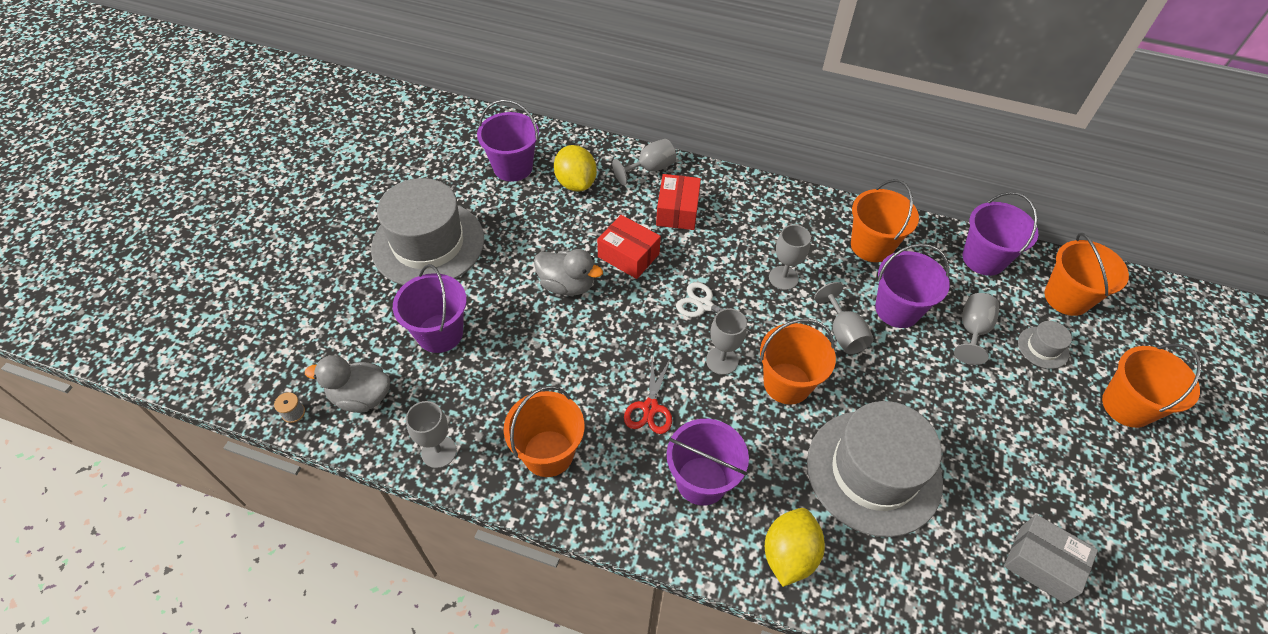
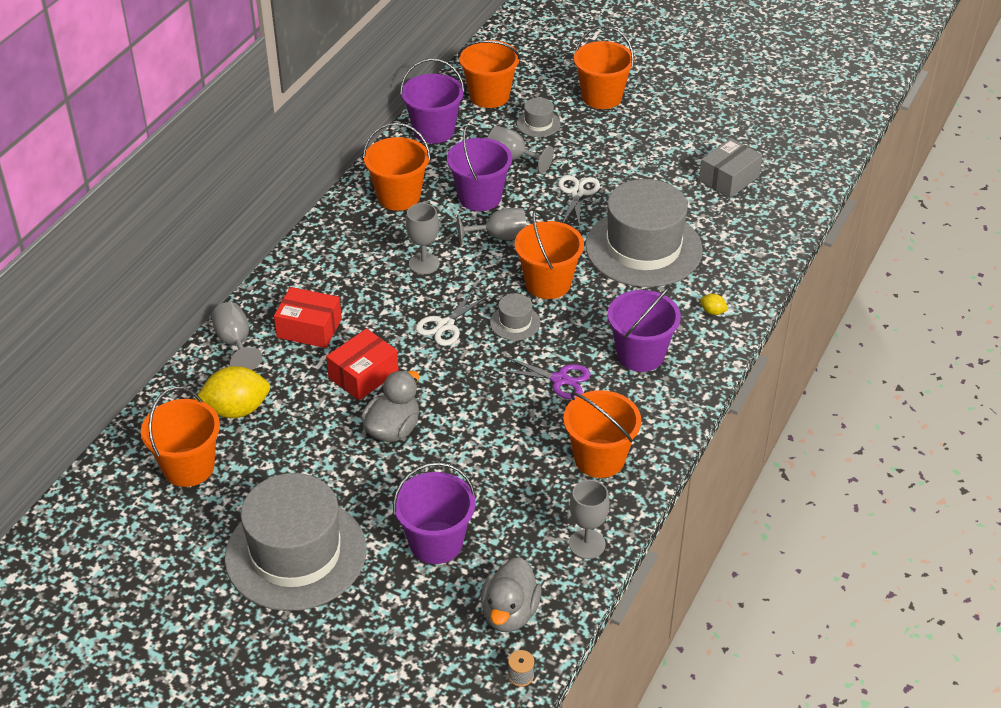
camera: 80 degrees left, 10 degrees down
(513, 167) = (188, 467): purple bucket -> orange bucket
(650, 408) = (560, 379): red scissors -> purple scissors
(722, 361) = (515, 322): grey goblet -> grey hat
(789, 555) = (712, 312): yellow lemon -> yellow lemon, size x0.44
(941, 396) = (577, 193): none -> white scissors

